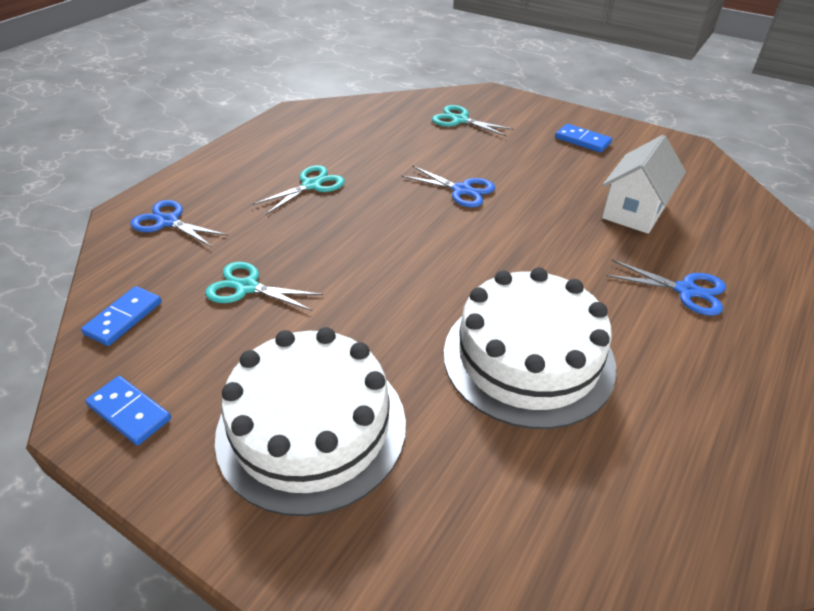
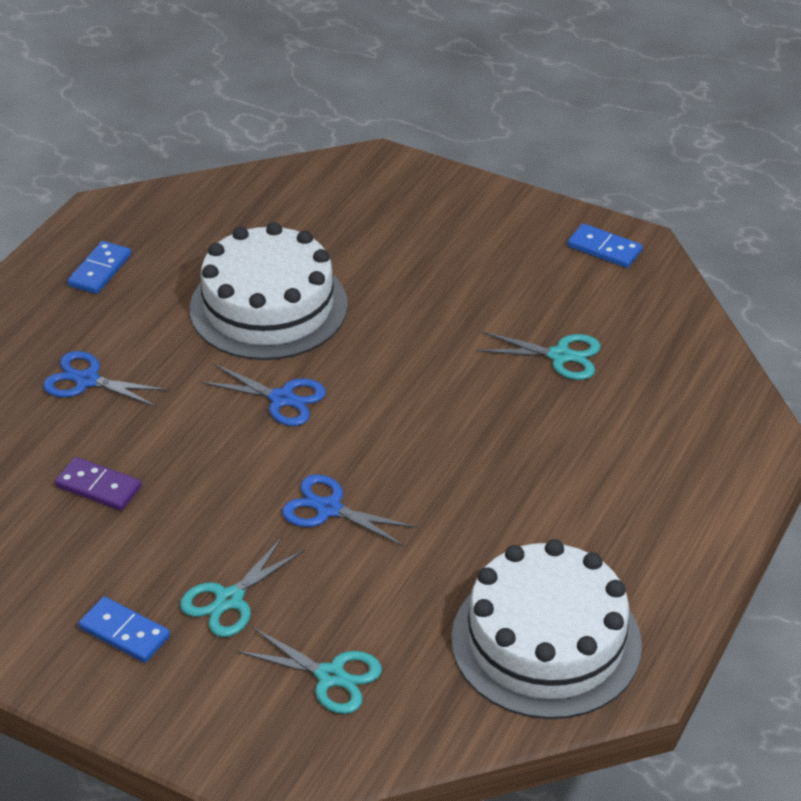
camera: 175 degrees right, 0 degrees up
(123, 318) = (666, 319): blue domino -> blue domino (100, 270)
(168, 222) = (701, 432): blue scissors -> blue scissors (282, 399)
(311, 185) = (542, 504): turquoise scissors -> turquoise scissors (229, 600)
(311, 428) = (451, 247): white cake -> white cake (546, 641)
(634, 211) = (98, 487): white house -> purple domino

